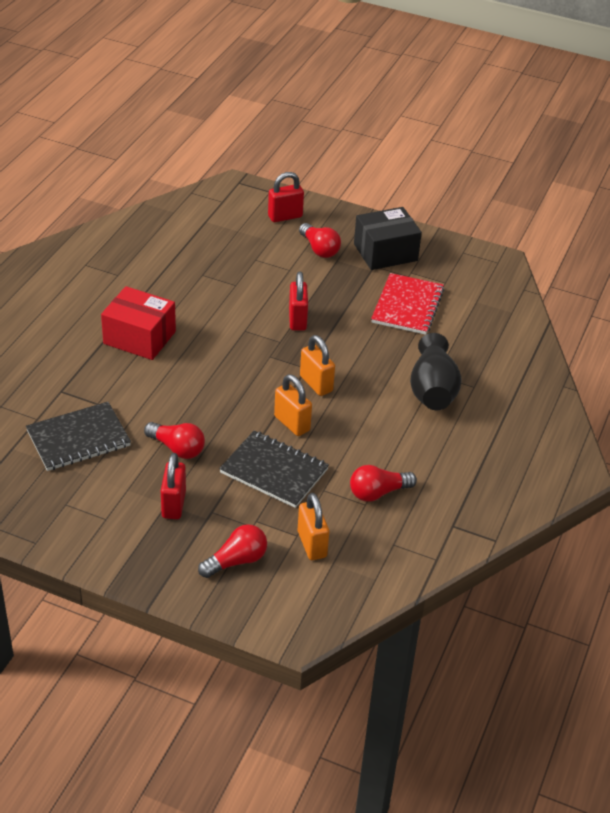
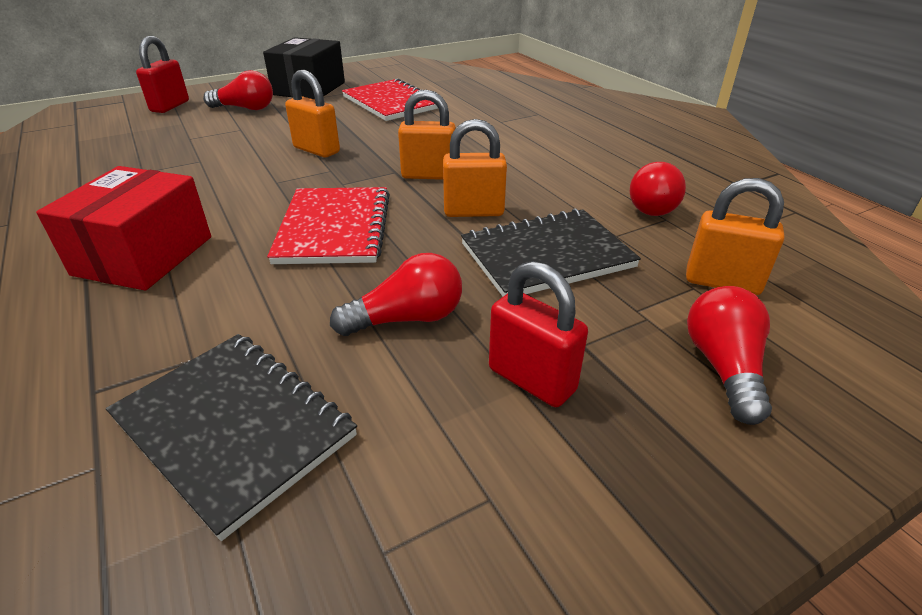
camera: 50 degrees left, 5 degrees down
(78, 438) = (233, 427): black notebook -> black notebook turned 60 degrees counterclockwise
(139, 337) = (144, 255): red box -> red box turned 45 degrees counterclockwise
(222, 382) = (334, 228): none -> red notebook
(297, 320) = (316, 150): red padlock -> orange padlock
(432, 390) = (520, 129): black vase -> none

